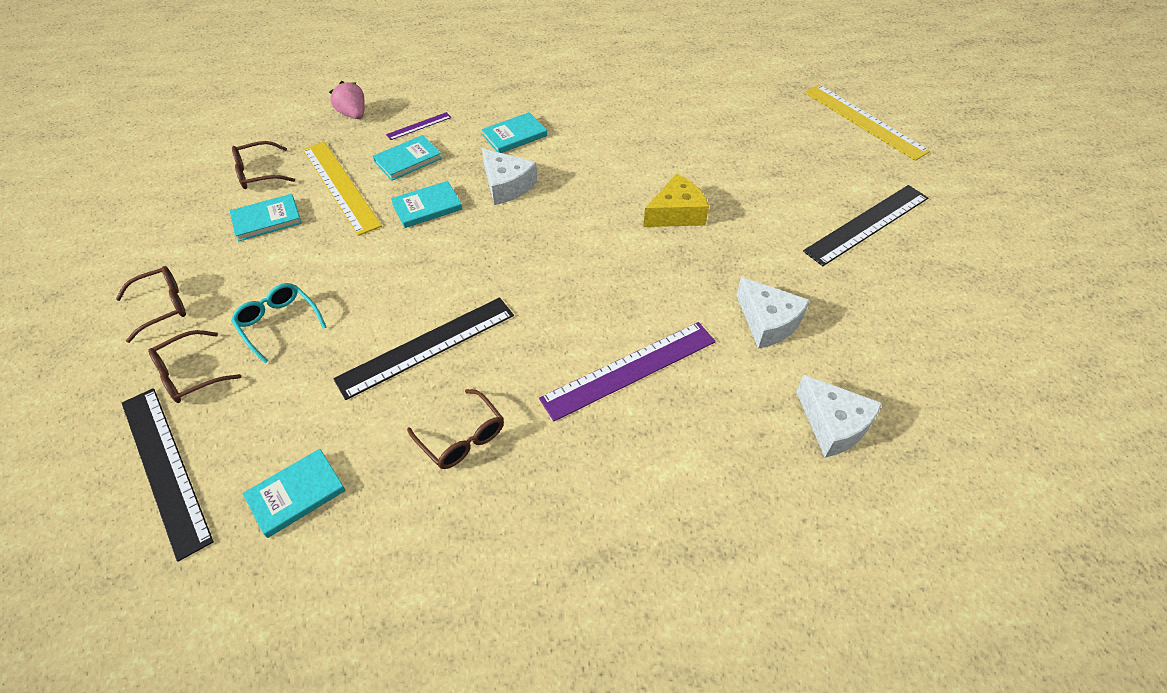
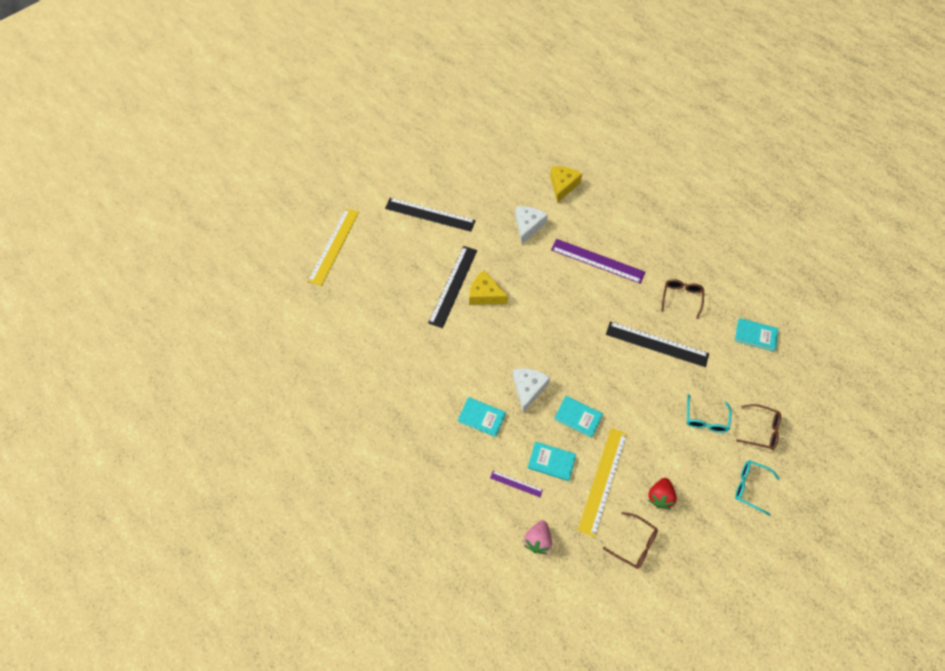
camera: 125 degrees left, 10 degrees up
(162, 307) = (750, 487): brown glasses -> turquoise glasses
(165, 468) = (796, 393): black ruler -> black ruler (453, 286)
(267, 220) = (659, 496): turquoise book -> red strawberry
(833, 424) = (563, 185): white cheese -> yellow cheese

